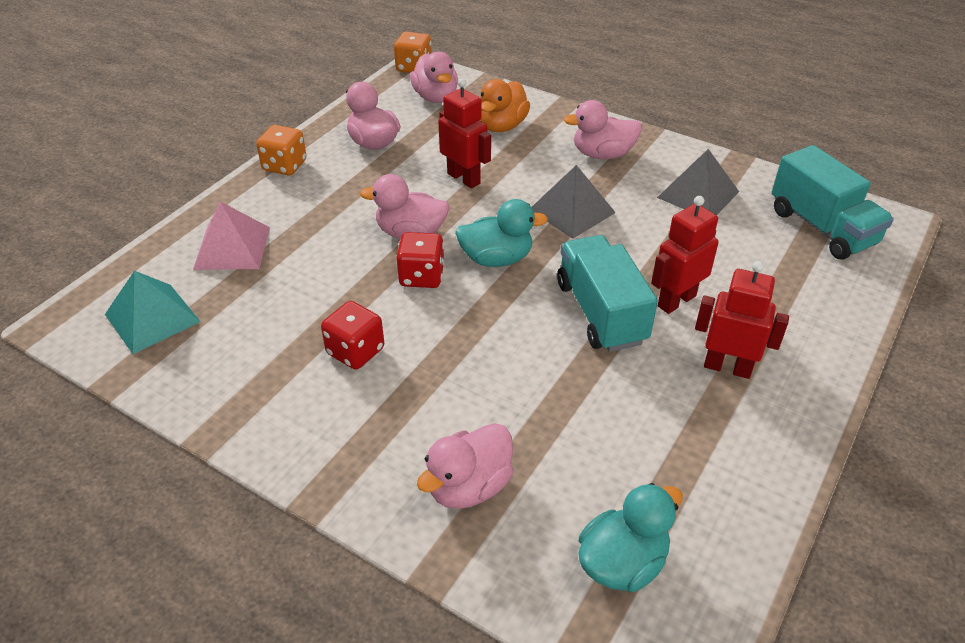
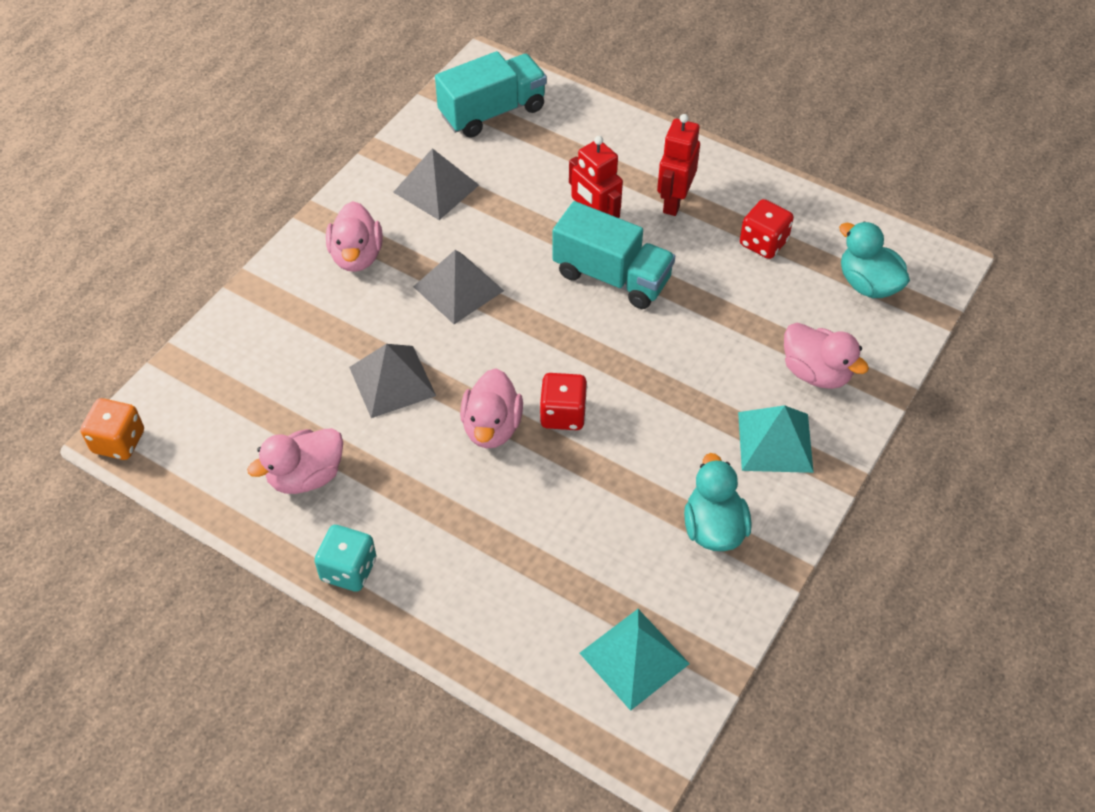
camera: 90 degrees left, 10 degrees up
(232, 248) = (514, 600): pink pyramid -> none
(284, 166) = (348, 570): orange dice -> turquoise dice
(355, 351) = (672, 463): red dice -> red dice (763, 243)
(371, 437) = (775, 442): none -> turquoise pyramid
(436, 97) = (205, 413): pink duck -> none
(464, 178) = (392, 381): red robot -> grey pyramid
(496, 259) = (535, 352): turquoise duck -> turquoise duck (713, 528)
(502, 126) = (285, 344): orange duck -> none
(601, 312) = (611, 276): turquoise truck -> turquoise truck turned 135 degrees counterclockwise

